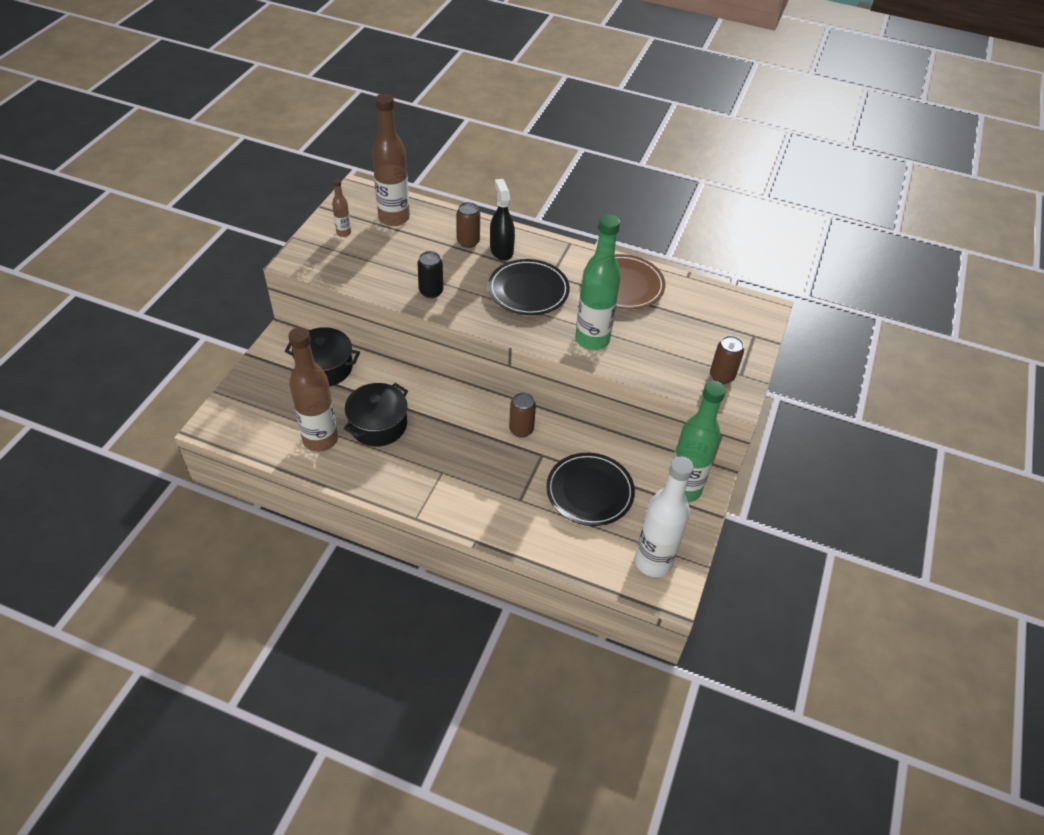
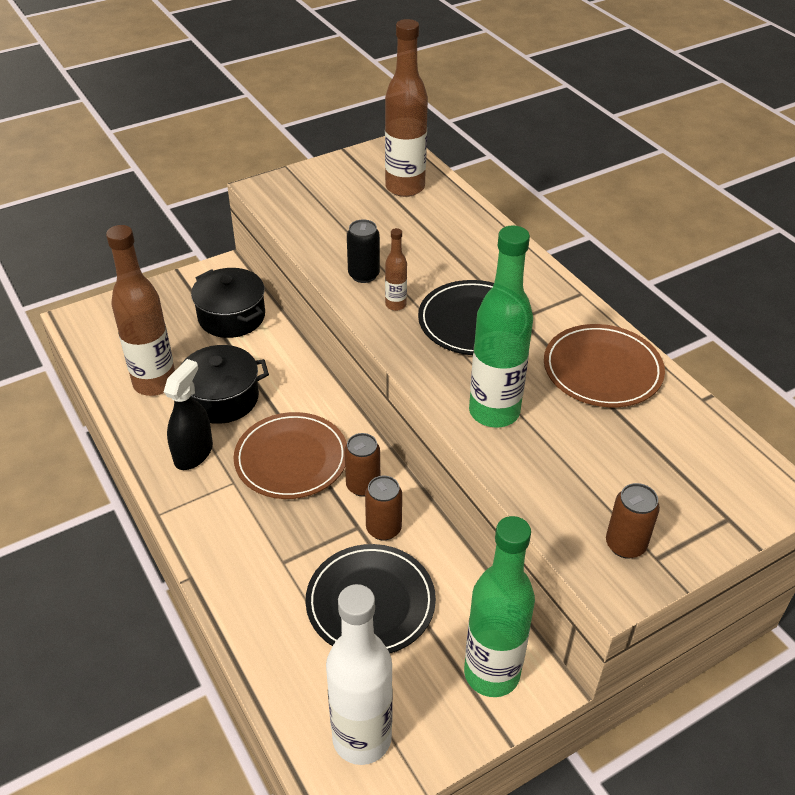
camera: 40 degrees right, 5 degrees down
(343, 233) = (338, 181): brown bottle -> brown bottle (395, 305)
(463, 438) = (291, 459): none -> brown plate
(468, 242) = (460, 242): brown can -> brown can (383, 529)
(501, 250) = (488, 266): black spray bottle -> black spray bottle (193, 453)

